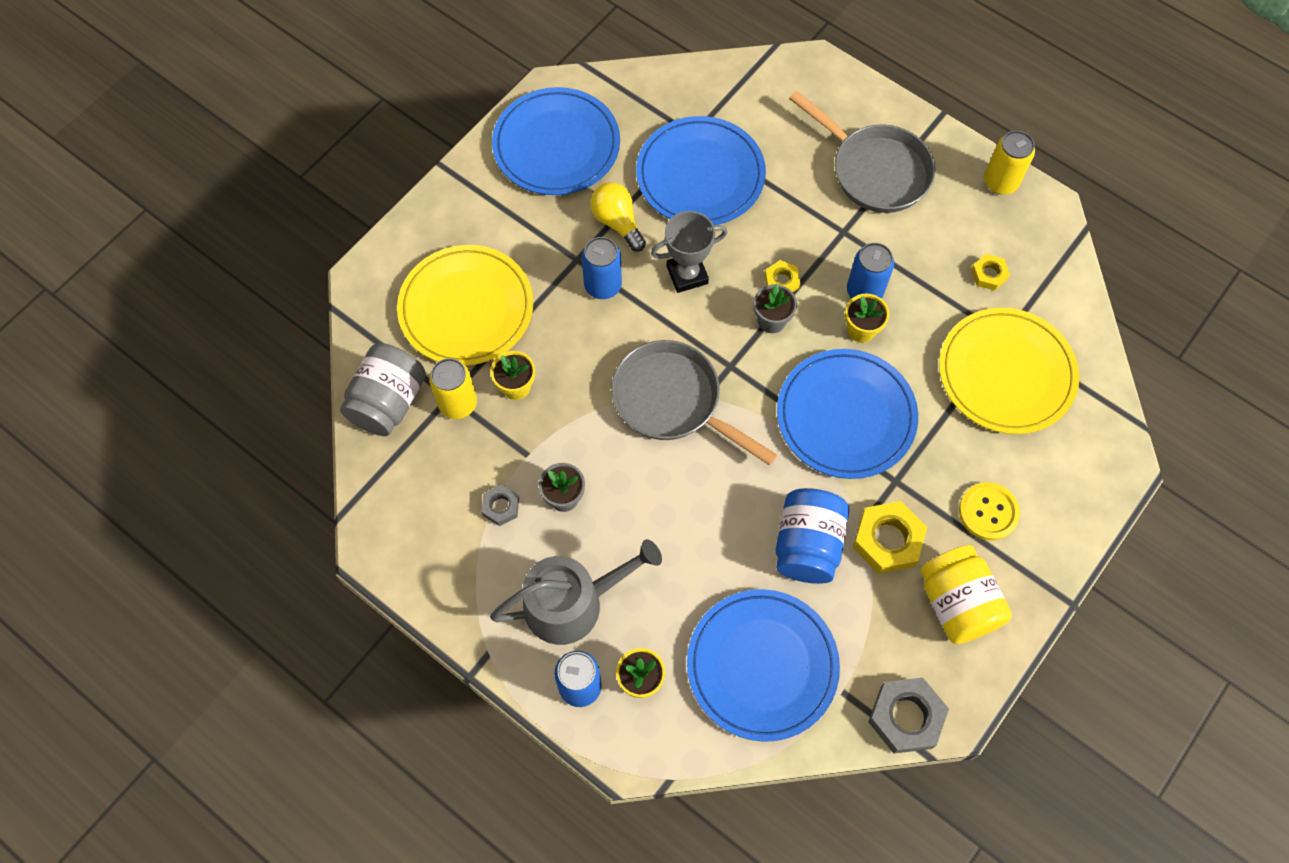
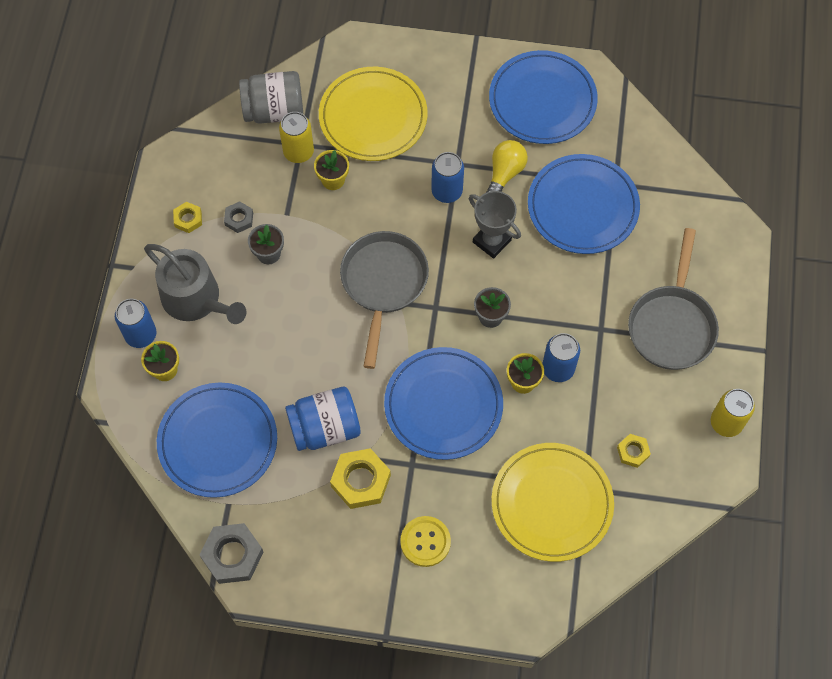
camera: 60 degrees right, 0 degrees up
(781, 281) = (528, 307): yellow nut -> yellow nut (188, 219)
(957, 603) = (338, 552): yellow jar -> none

